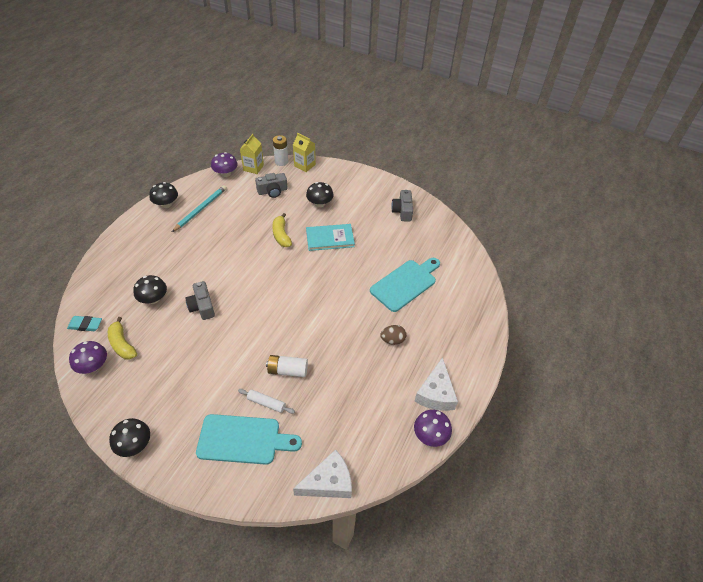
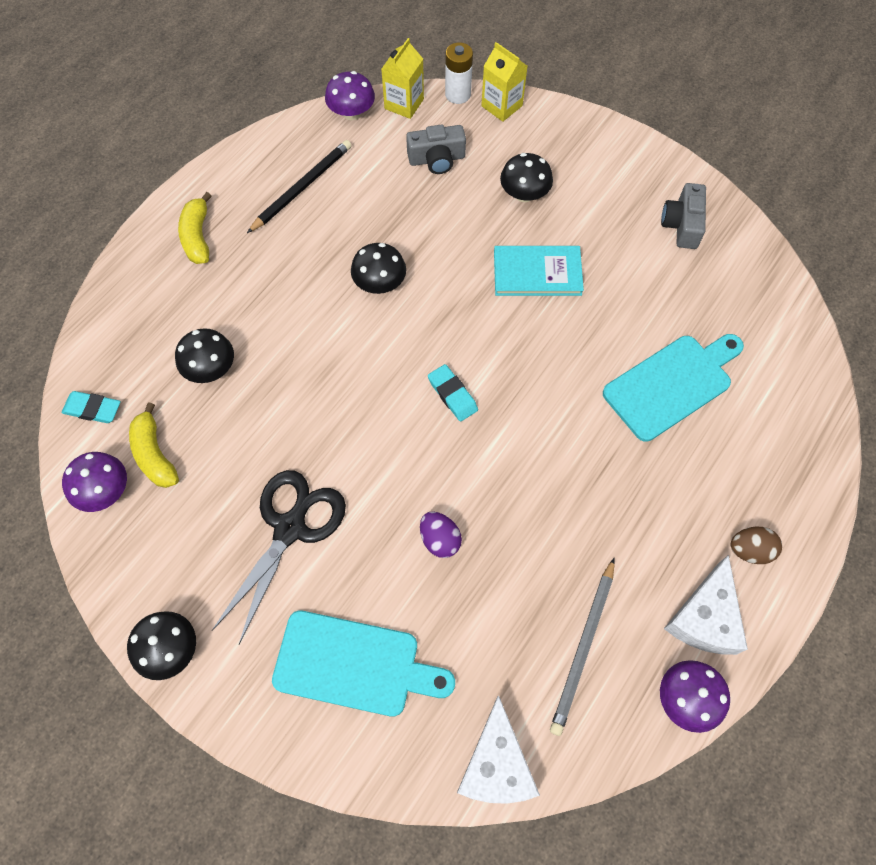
camera: 10 degrees right, 15 degrees up
(166, 204) = (240, 171): black mushroom -> black mushroom (380, 283)
(201, 209) = (302, 187): turquoise pencil -> black pencil
(202, 306) = (295, 393): grey camera -> none
(202, 373) = (290, 527): none -> black scissors
(266, 403) = (398, 600): white rolling pin -> none
(281, 235) = (447, 257): yellow banana -> yellow banana (198, 237)
(287, 370) = (440, 540): white battery -> purple egg
(289, 299) = (452, 395): none -> turquoise eraser
(328, 482) = (496, 764): white cheese -> white cheese turned 105 degrees clockwise
(371, 416) = (583, 648): none -> grey pencil
(392, 340) = (636, 500): brown egg -> brown egg (749, 550)

